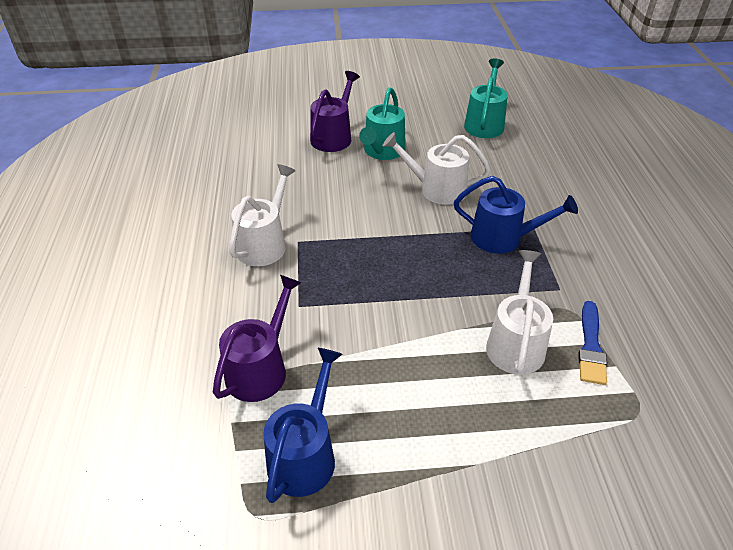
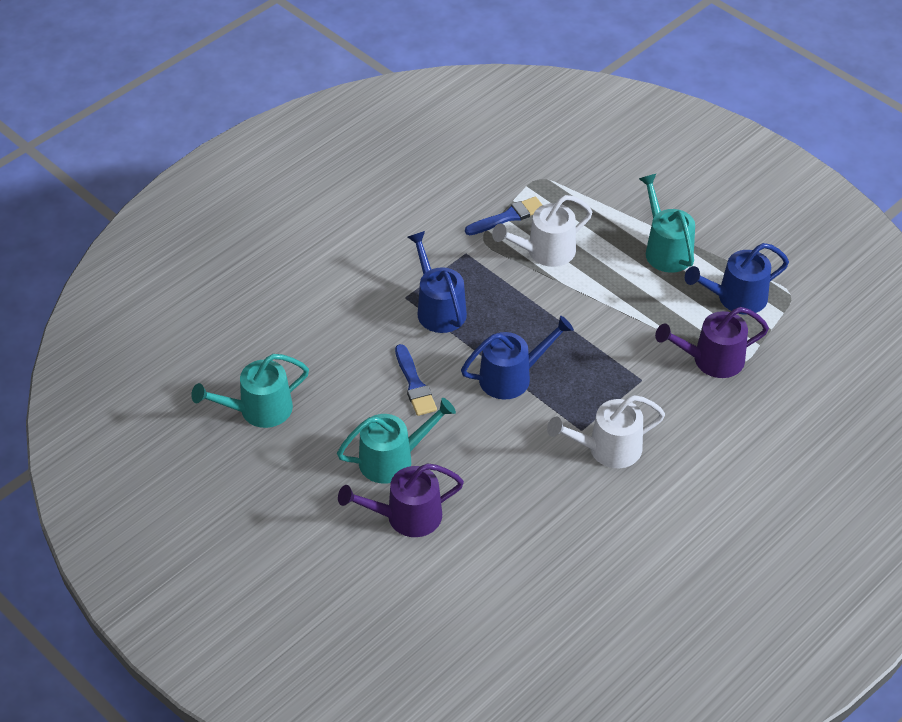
camera: 130 degrees left, 5 degrees up
(389, 236) = (512, 377): none -> blue watering can
(433, 446) = (665, 249): none -> turquoise watering can
(436, 189) = (414, 384): white watering can -> blue brush

